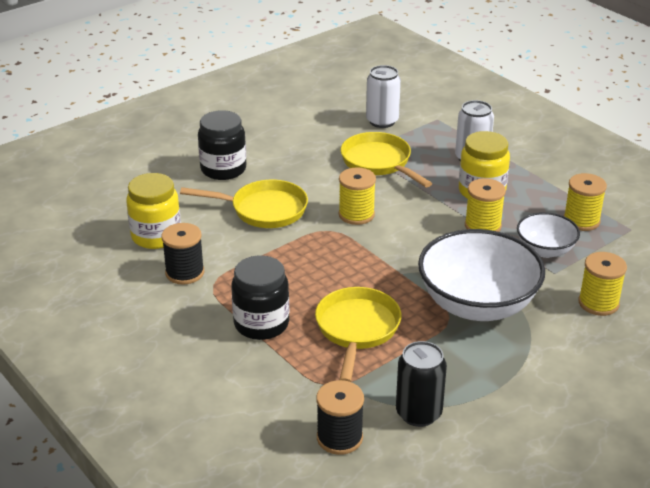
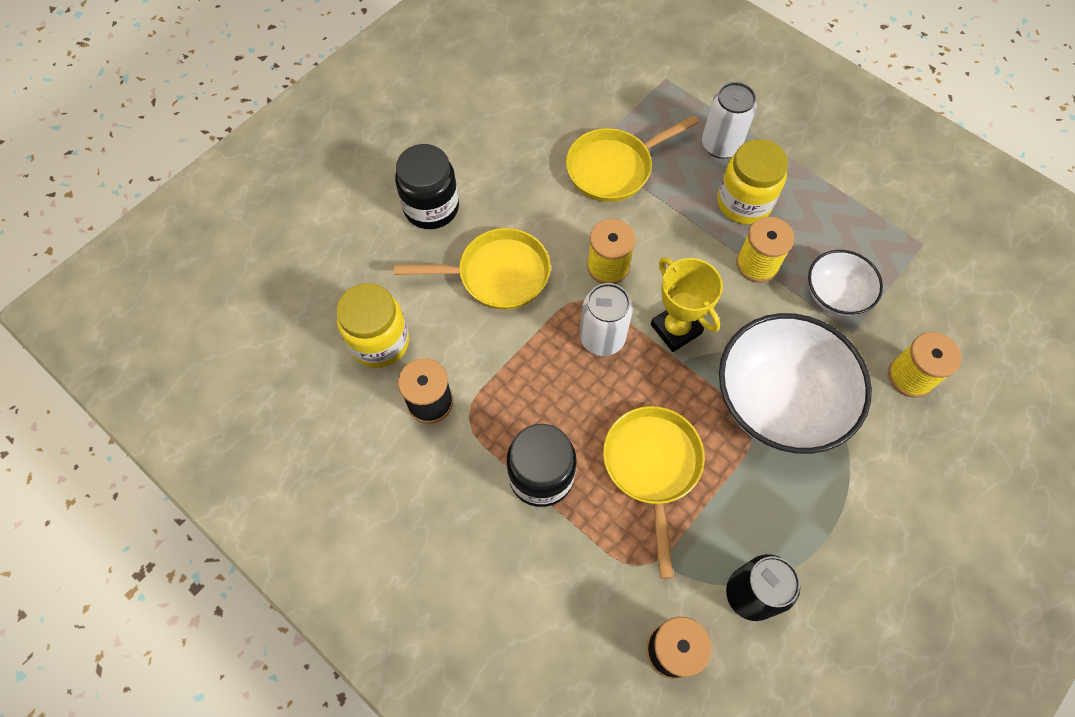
camera: 10 degrees left, 30 degrees up
(379, 162) = (614, 168): yellow pan -> yellow pan turned 75 degrees counterclockwise
(382, 121) = (601, 91): white can -> white can (602, 338)
(402, 254) = (676, 329): none -> yellow trophy
(581, 221) = (866, 237): yellow spool -> none

